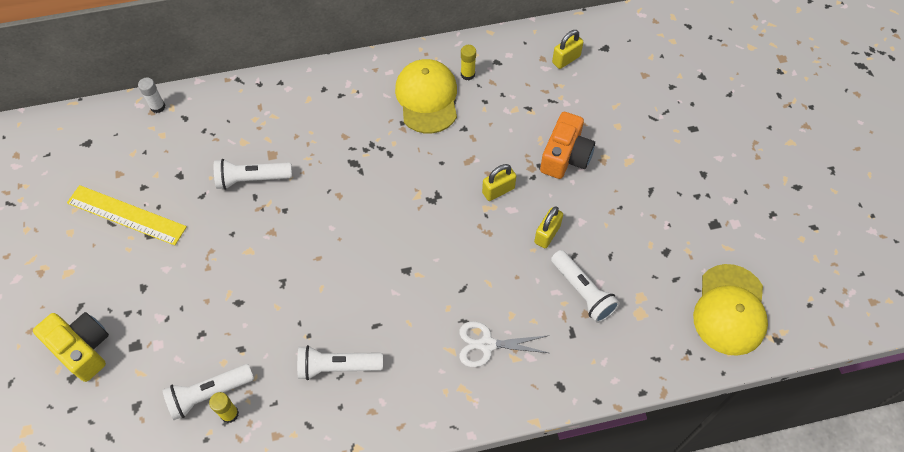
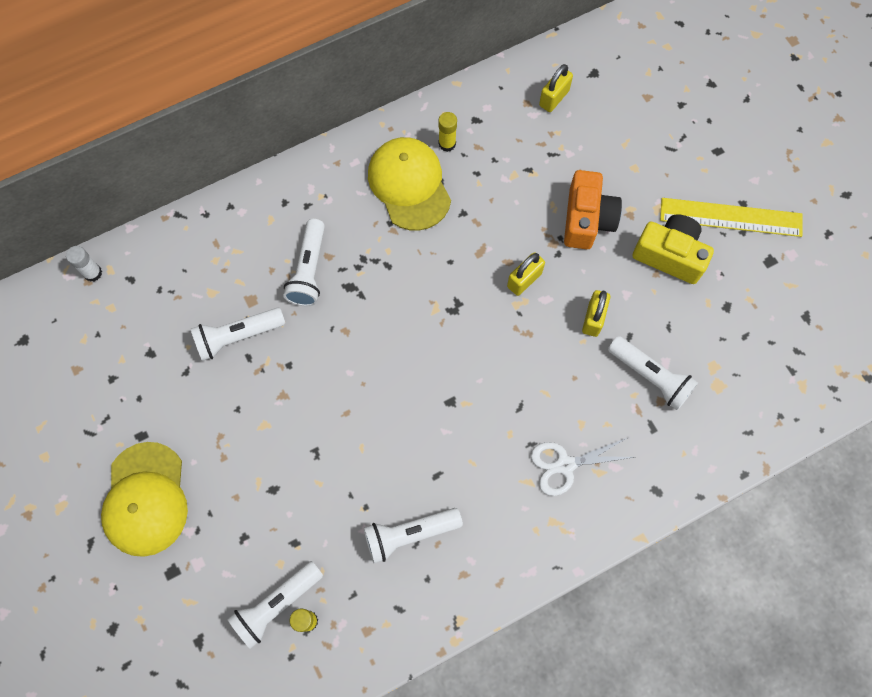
camera: 15 degrees left, 10 degrees up
(82, 349) = (112, 592): yellow camera -> yellow camera (669, 255)
(126, 215) = (104, 418): yellow ruler -> yellow ruler (731, 217)
(325, 143) = (309, 270): none -> white flashlight
(730, 310) = (811, 356): yellow cap -> yellow cap (146, 499)

